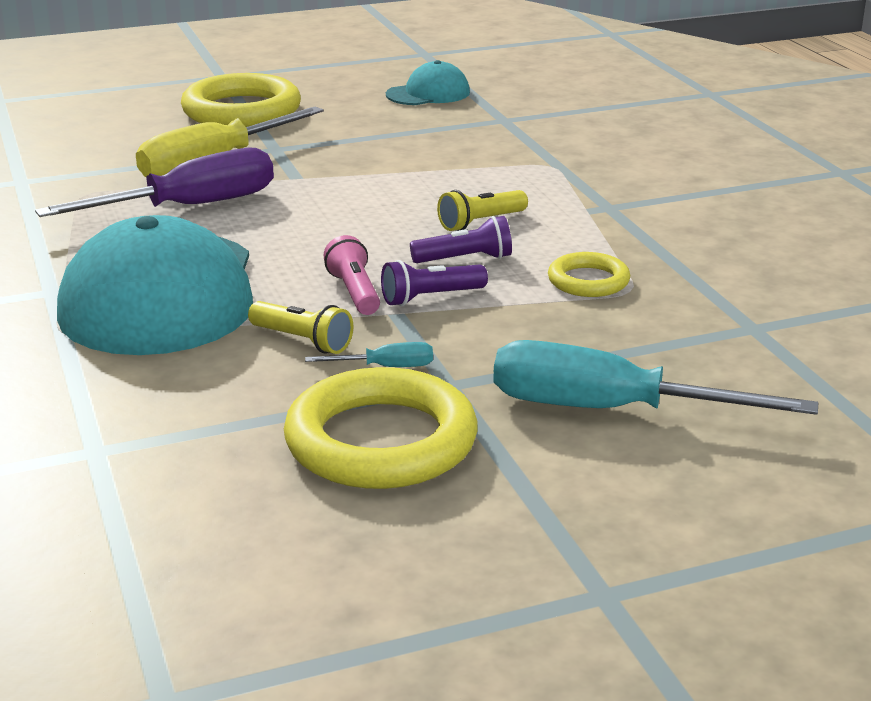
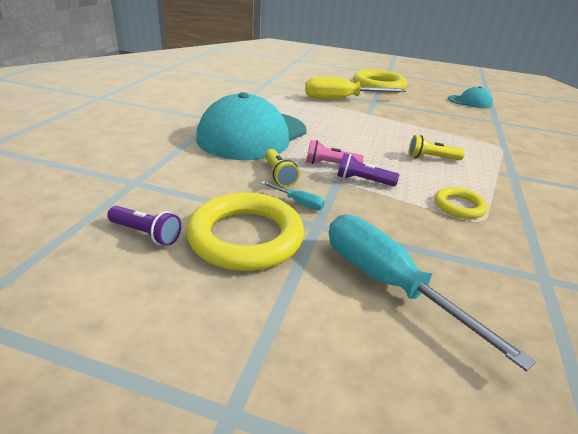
camera: 35 degrees right, 5 degrees up
(189, 207) = (310, 109): purple screwdriver -> none
(354, 292) = (330, 164): pink flashlight -> pink flashlight turned 105 degrees counterclockwise
(465, 259) = (403, 171): purple flashlight -> purple flashlight (146, 234)

